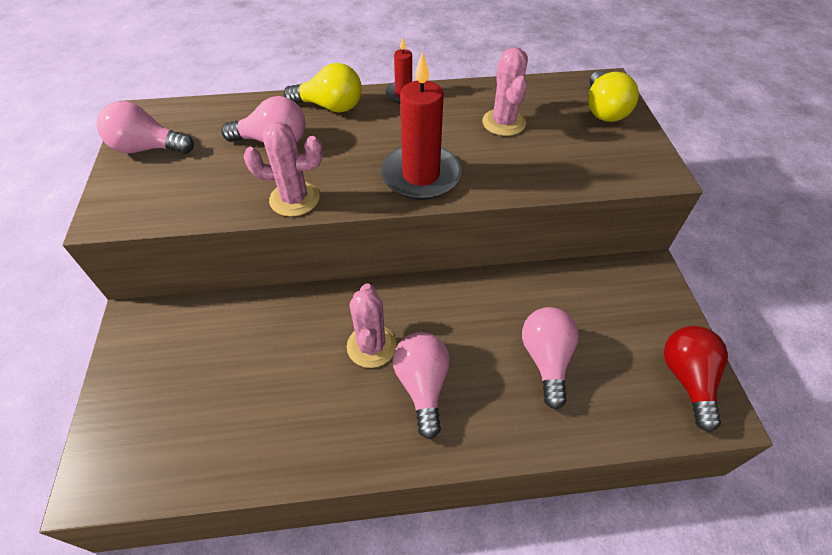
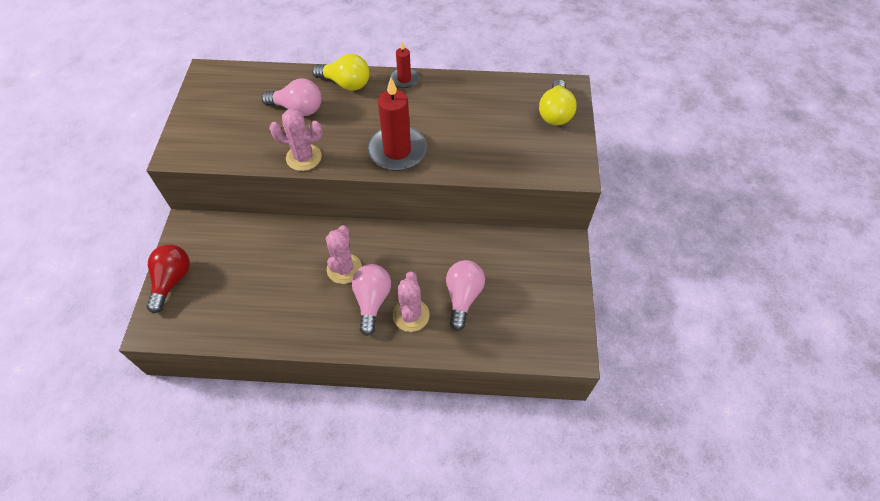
camera: 10 degrees right, 5 degrees up
(148, 148) = (209, 103): pink light bulb -> none
(503, 122) = (473, 114): pink cactus -> pink cactus (411, 315)
(687, 379) = (558, 326): red light bulb -> red light bulb (172, 281)

